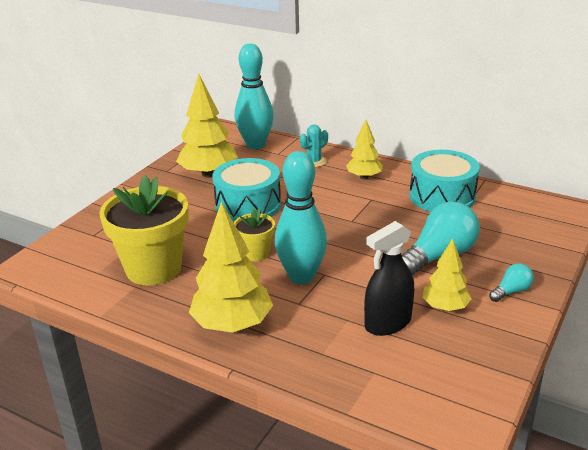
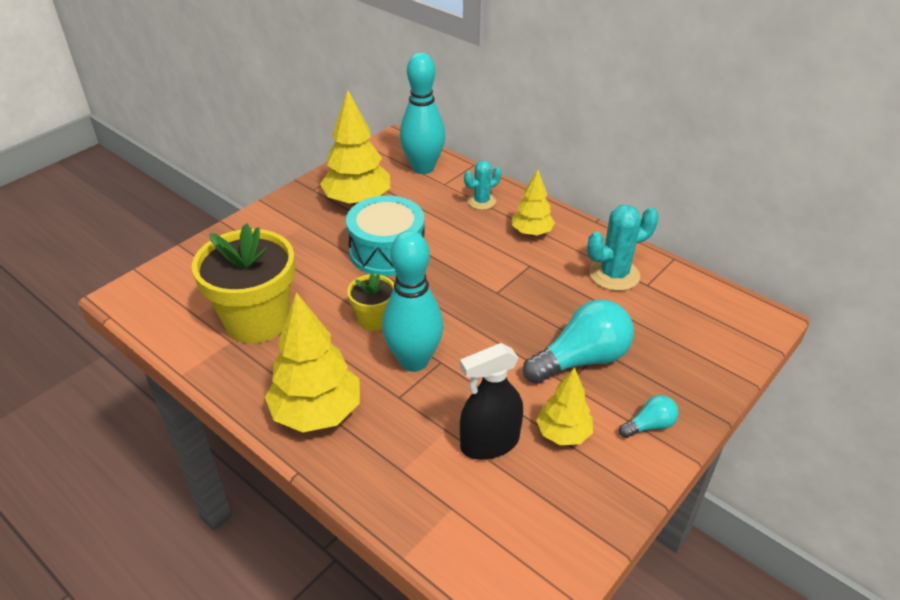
camera: 10 degrees right, 10 degrees up
(442, 196) = (614, 274): turquoise drum -> turquoise cactus

